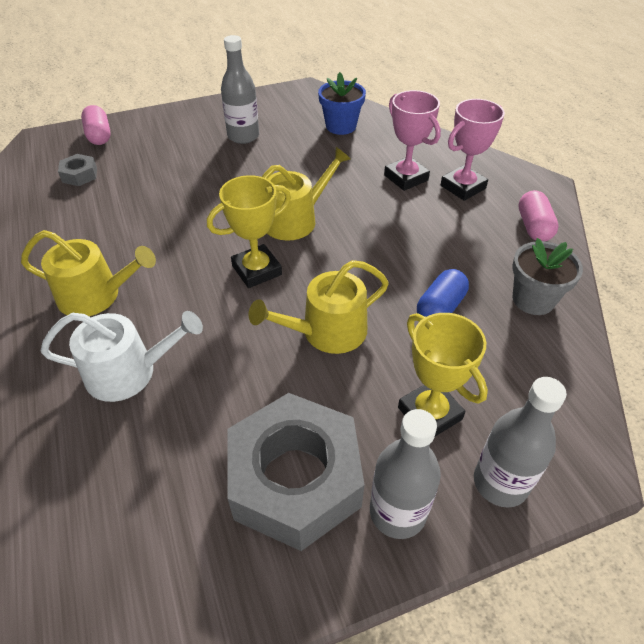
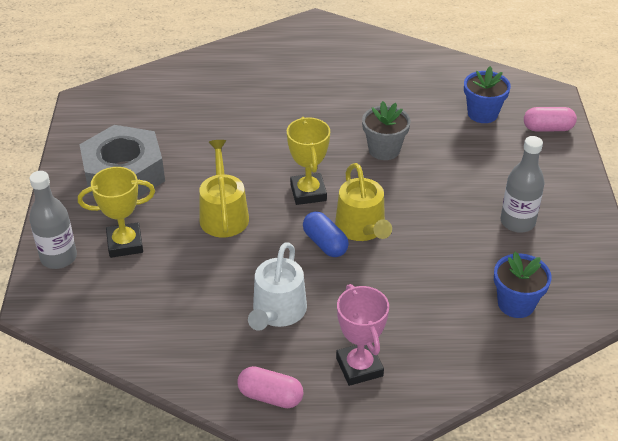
camera: 110 degrees right, 5 degrees down
(79, 175) = (482, 113): grey nut -> blue flower pot
(96, 296) = (322, 113): yellow watering can -> none
(129, 372) = (244, 121): white watering can -> white watering can (277, 312)
(397, 512) = (75, 208): grey bottle -> none
(406, 178) = (394, 326): pink trophy -> none
(440, 308) = (209, 284): blue capsule -> blue capsule (325, 243)
(533, 299) = (183, 348): grey flower pot -> grey flower pot (384, 150)

